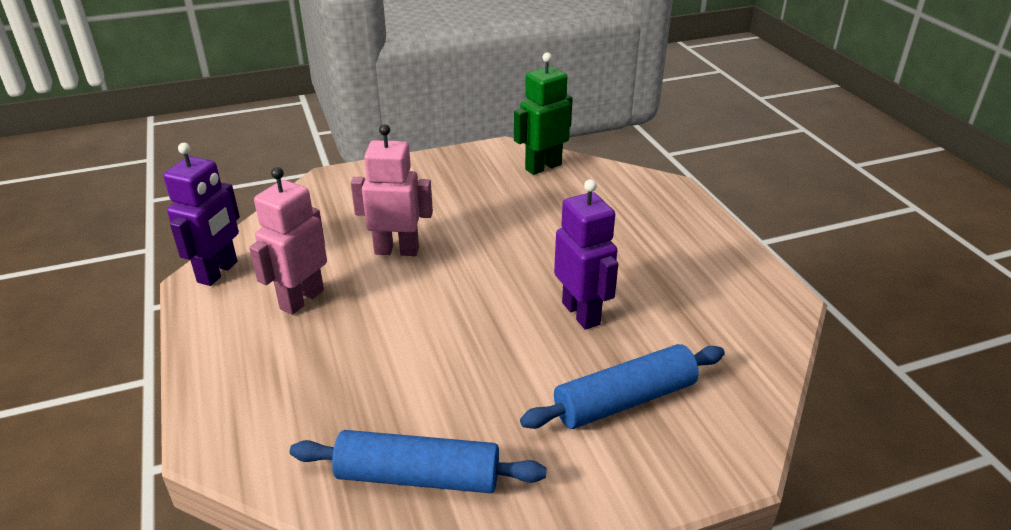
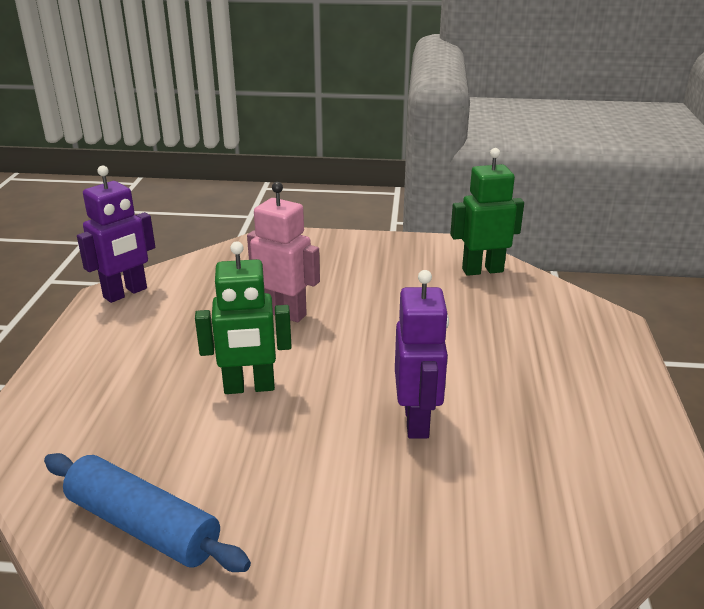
camera: 25 degrees right, 5 degrees down
(301, 299) = (171, 334): pink robot -> none
(417, 328) = (249, 387): none -> green robot
(624, 400) = (397, 524): blue rolling pin -> none

